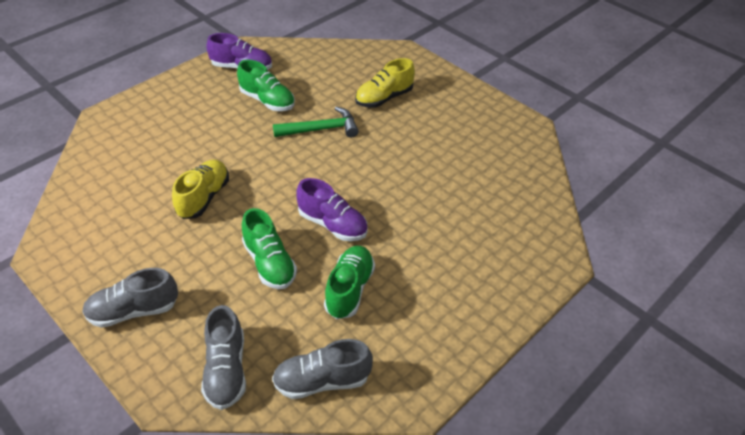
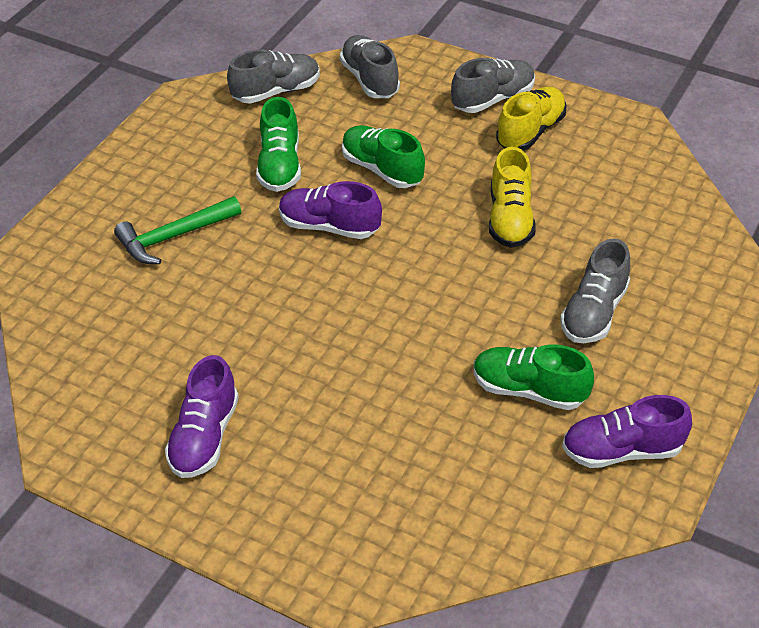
camera: 165 degrees right, 0 degrees up
(200, 128) = (594, 312): none -> grey shoe
(321, 129) = (412, 359): green hammer -> green hammer (173, 237)
(384, 98) = (335, 451): yellow shoe -> yellow shoe (530, 131)
(452, 119) = (204, 437): none -> purple shoe

